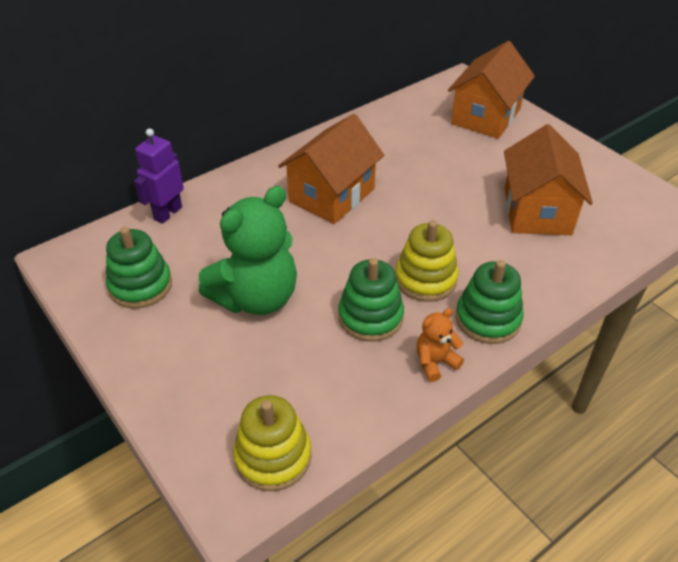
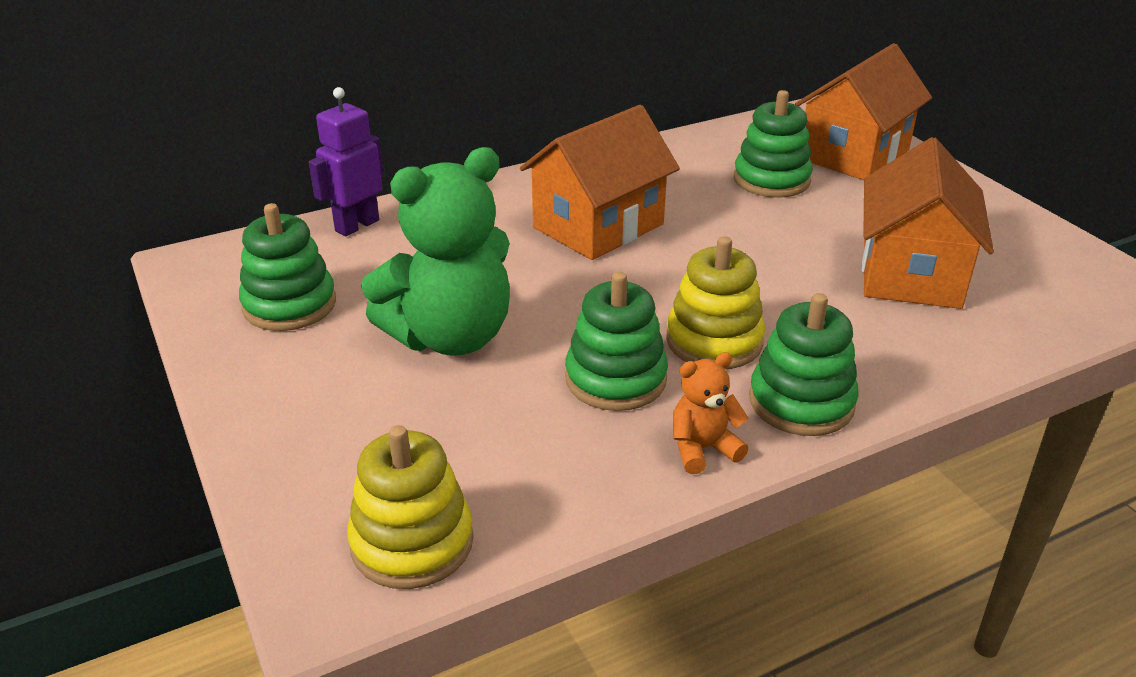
camera: 10 degrees right, 10 degrees down
(436, 144) = (771, 180): none -> green stacking toy

